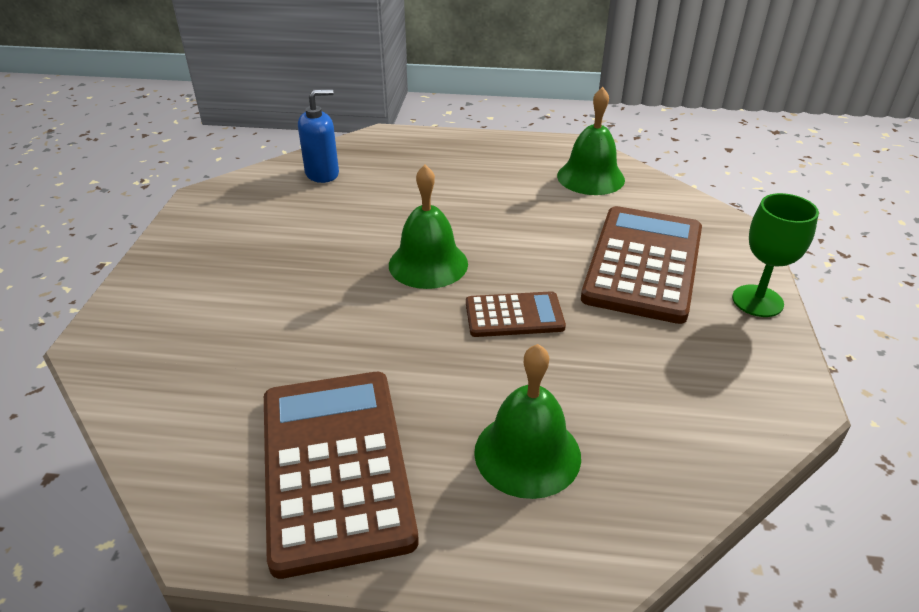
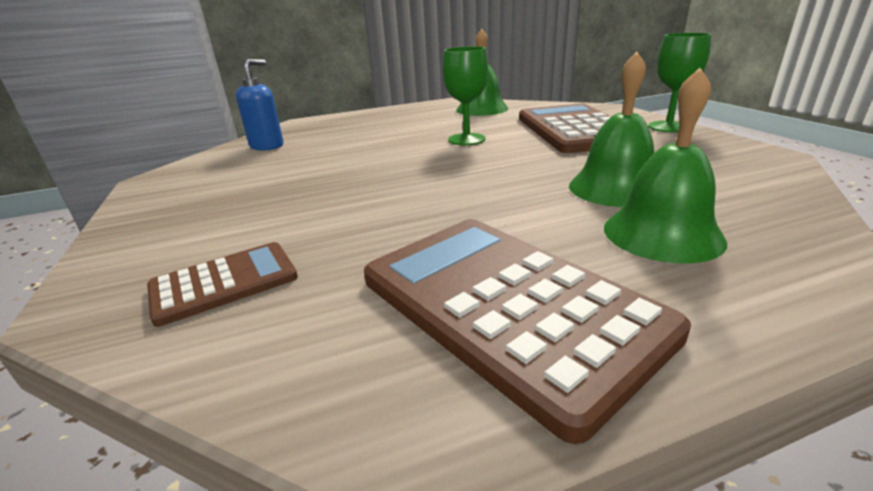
camera: 25 degrees left, 10 degrees down
(428, 264) = (419, 164): green bell -> green bell (615, 188)
(512, 237) = (466, 139): none -> green goblet
(514, 315) = (526, 170): brown calculator -> brown calculator (224, 283)

